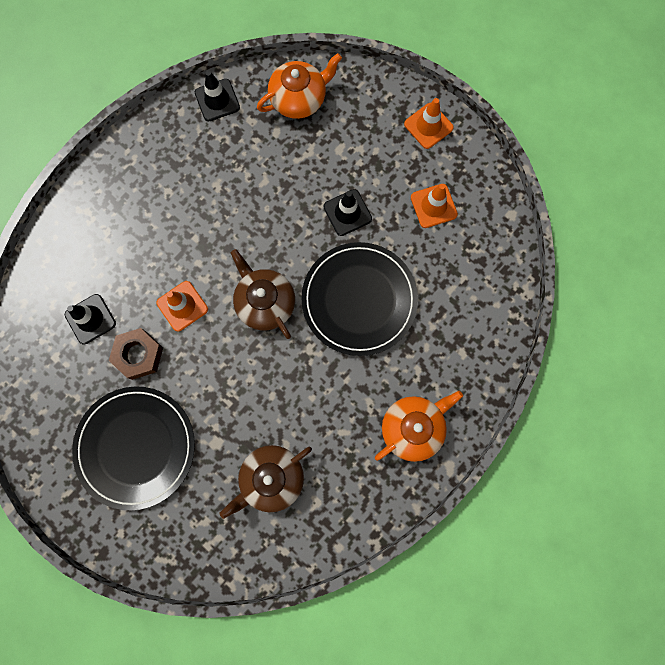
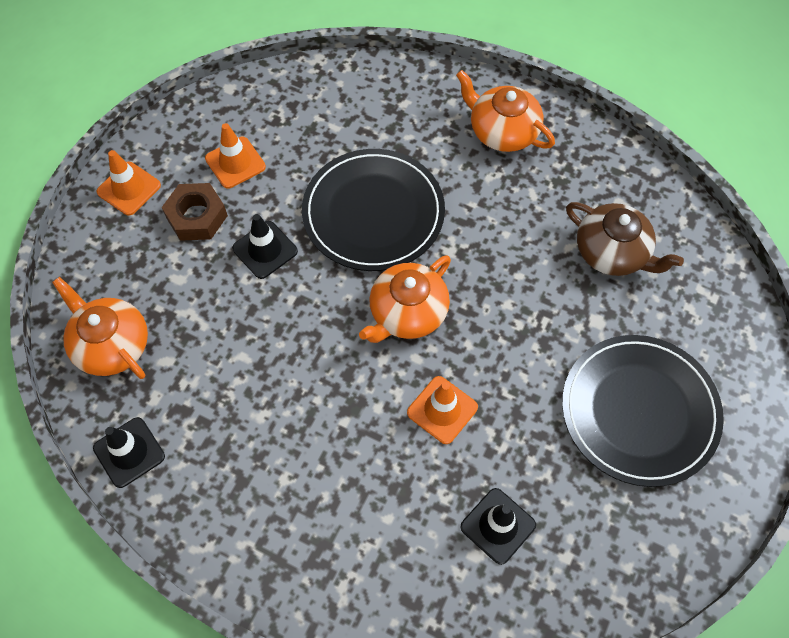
camera: 105 degrees left, 15 degrees down
(139, 355) = (524, 445): brown nut -> brown nut (197, 217)
(265, 302) = (407, 312): brown teapot -> orange teapot

